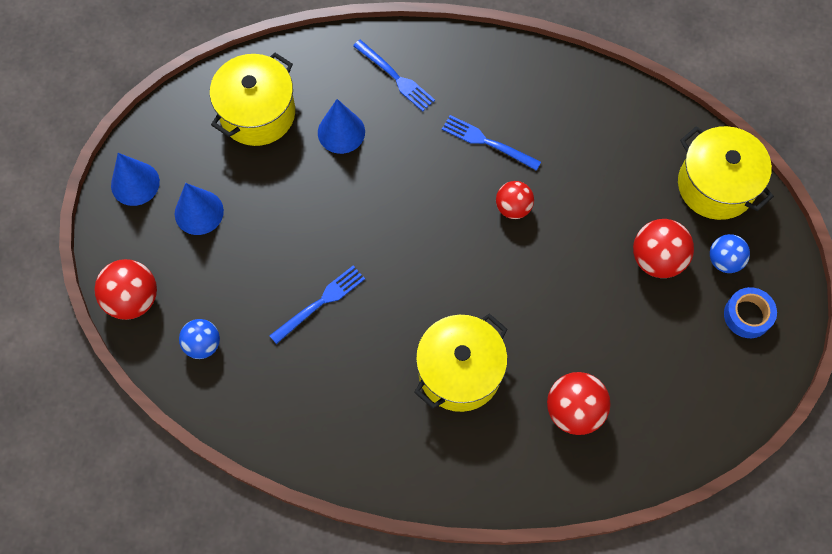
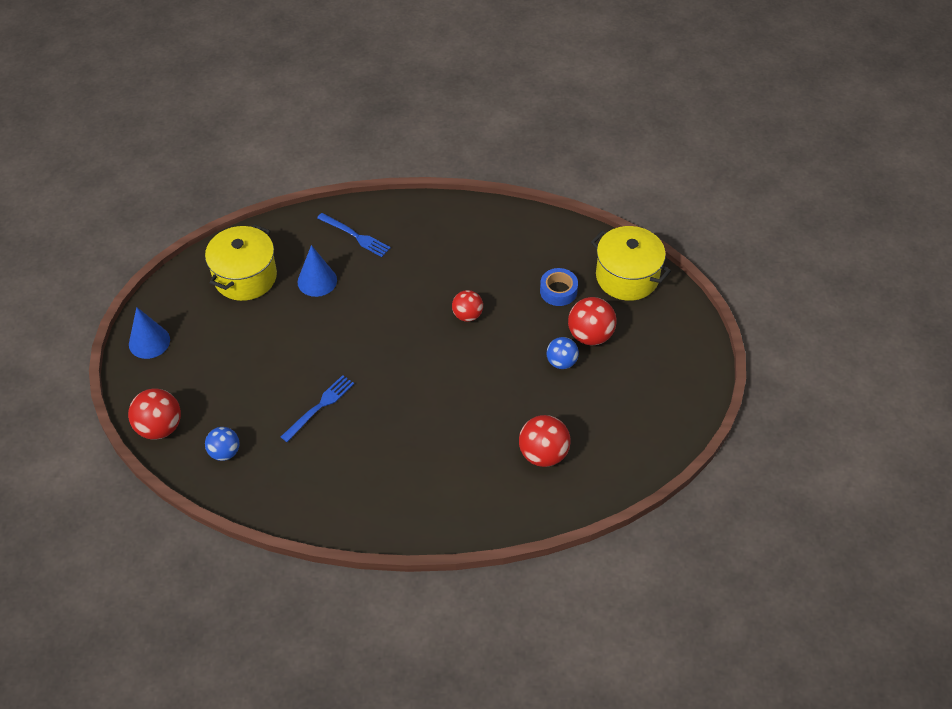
camera: 10 degrees left, 15 degrees down
(199, 212) = (206, 355): blue cone -> none
(459, 372) = (444, 440): yellow pot -> none
(487, 142) = (438, 272): blue fork -> none
(724, 260) = (644, 328): blue ball -> blue ball (561, 362)
(747, 315) = (670, 365): blue tape -> blue tape (558, 291)

